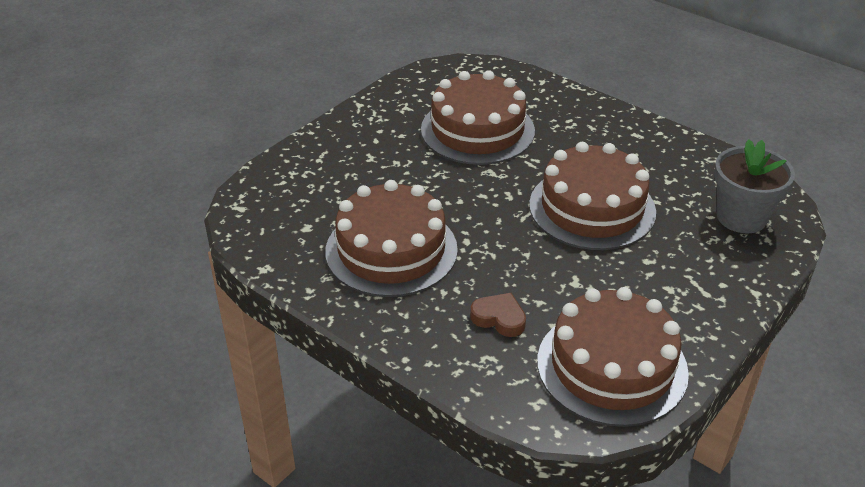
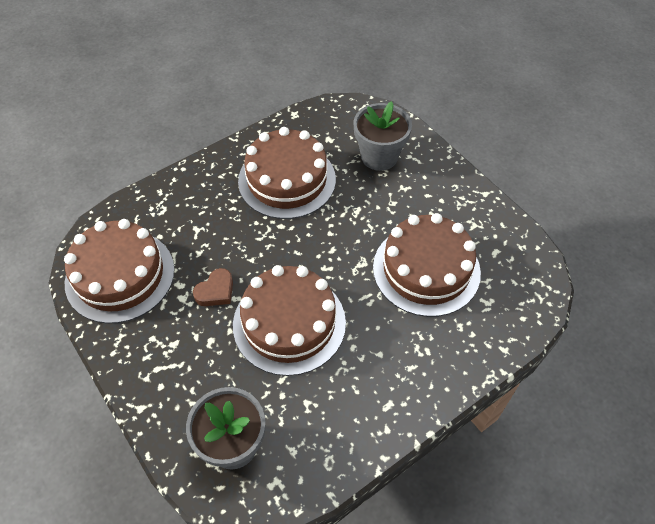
camera: 105 degrees right, 15 degrees up
(326, 181) = (379, 156): none -> grey flower pot
(499, 318) = (193, 224): brown heart -> brown heart (216, 291)

